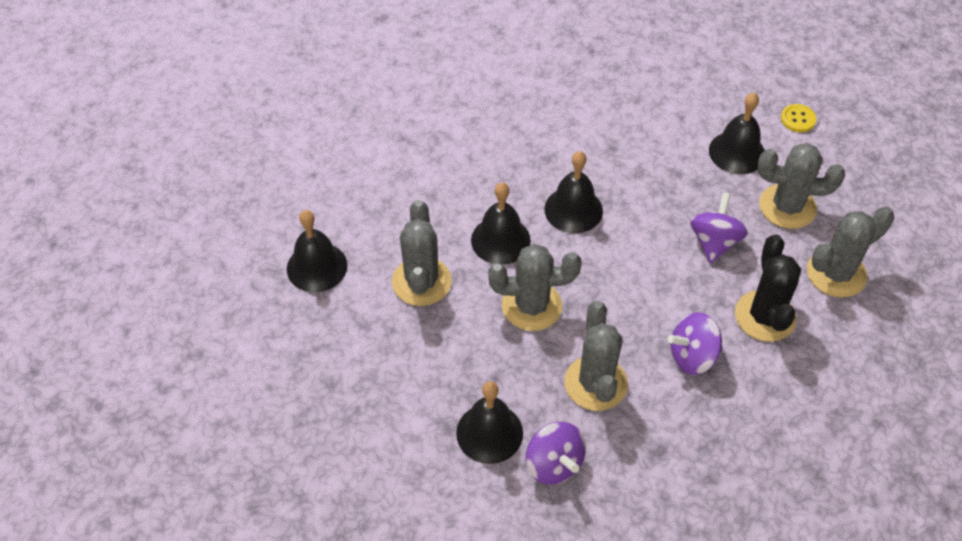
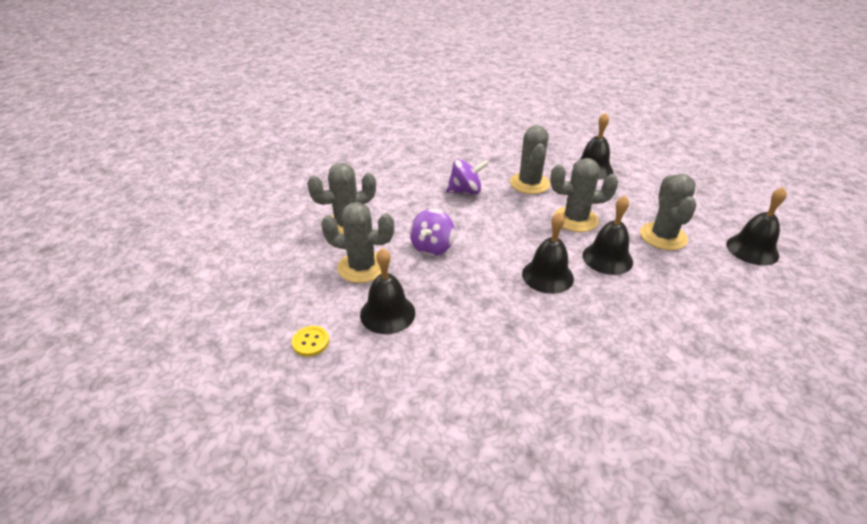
camera: 175 degrees left, 15 degrees down
(553, 464) = (554, 157): purple spinning top -> none
(765, 316) = (410, 206): black cactus -> none

